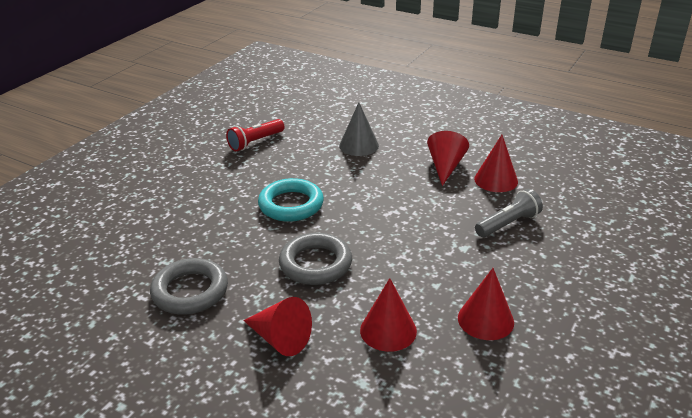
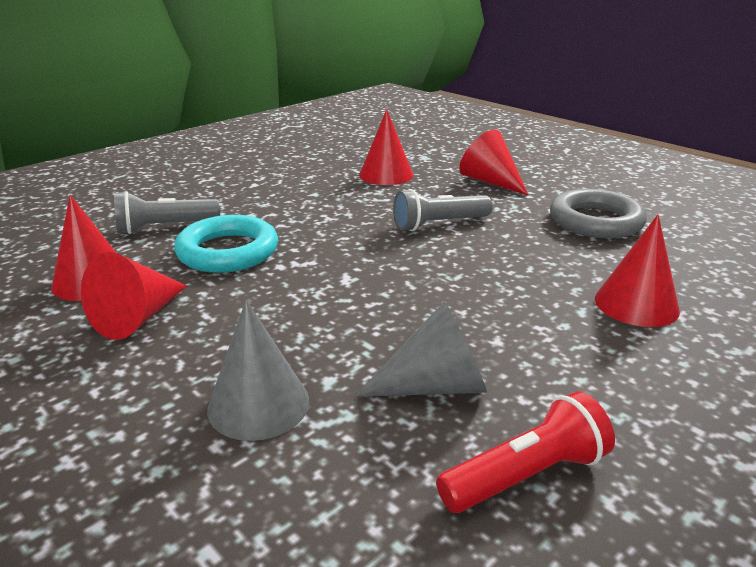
camera: 165 degrees left, 5 degrees down
(291, 205) = (456, 296): turquoise ring -> turquoise ring (228, 251)
(292, 162) = (434, 386): none -> grey cone
(315, 264) = (439, 224): grey ring -> grey flashlight
(485, 320) = (292, 170): red cone -> red cone (636, 304)

